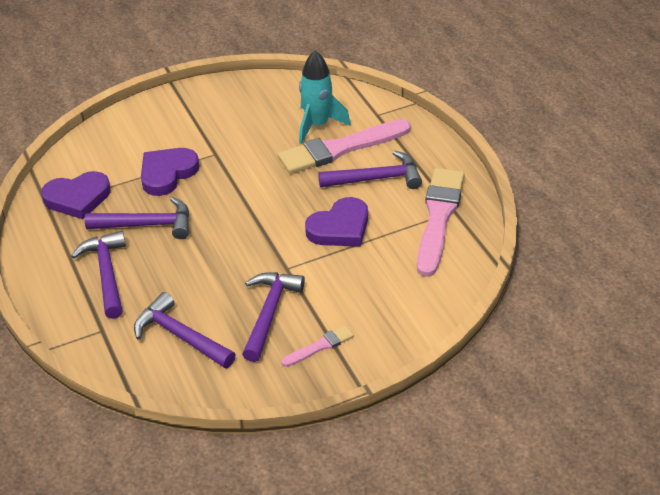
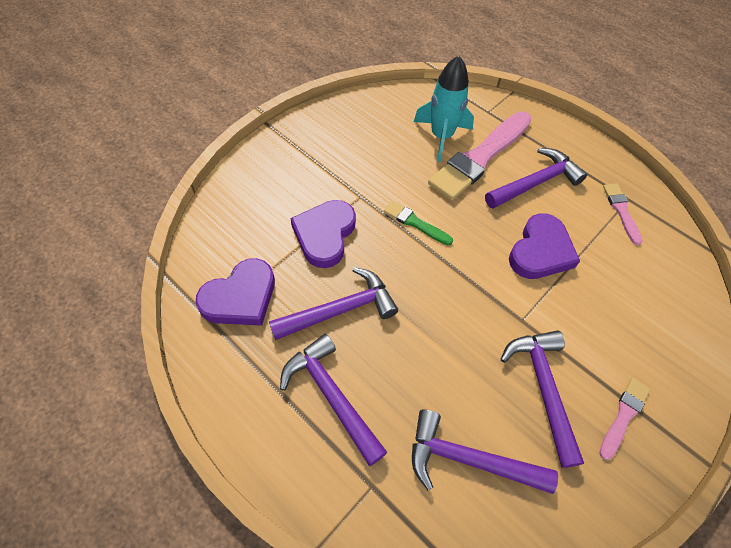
camera: 25 degrees left, 15 degrees up
(247, 183) = (415, 223): none -> green brush
(438, 217) = (621, 211): pink brush -> pink brush, size x0.48

